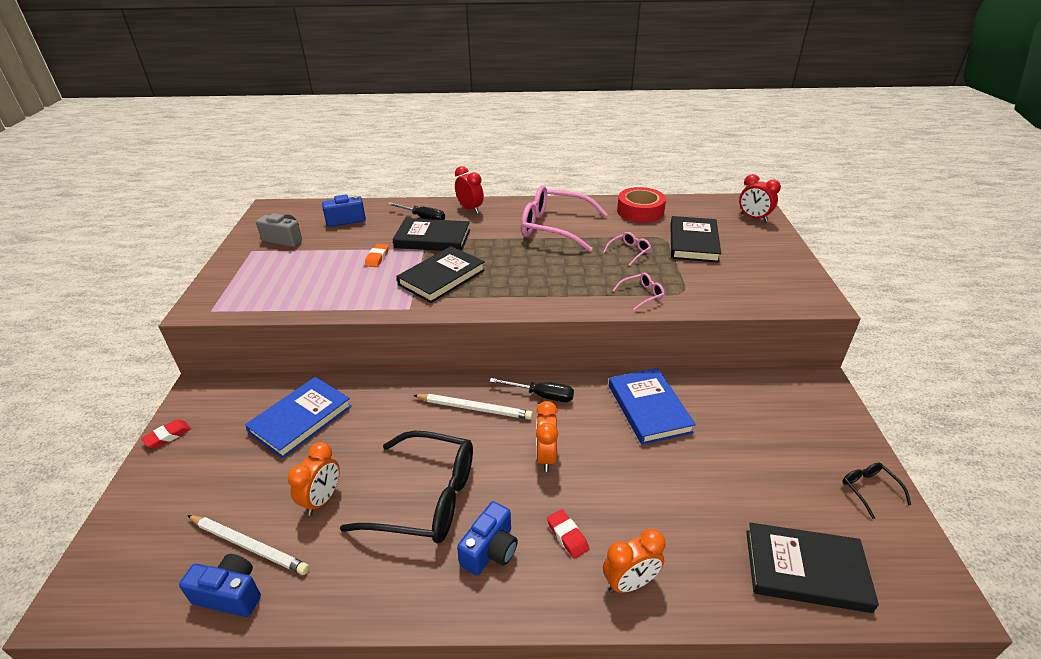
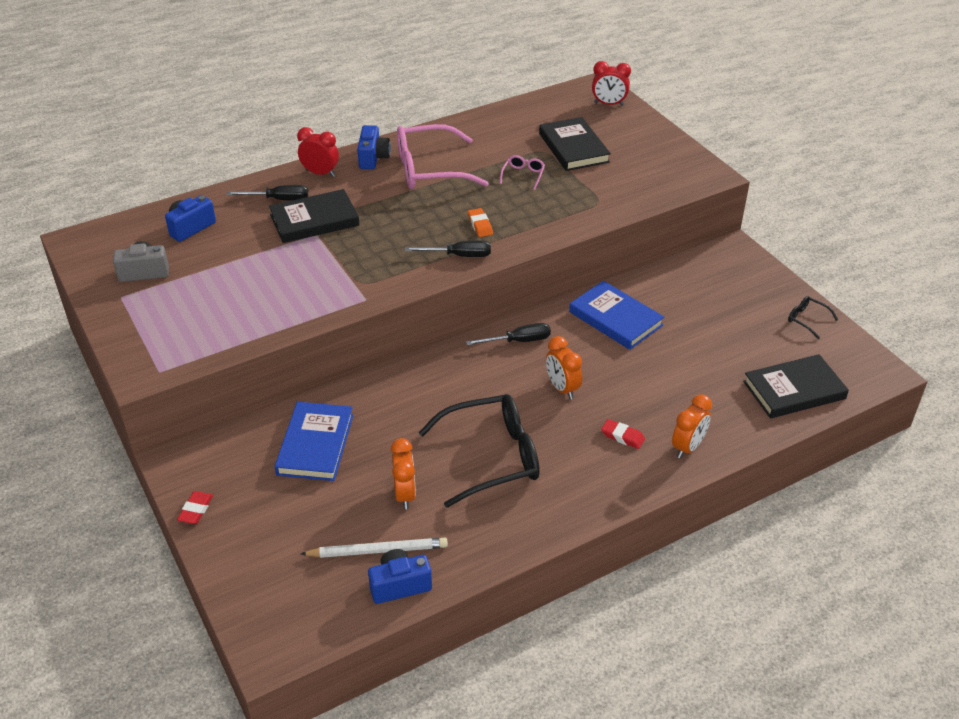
camera: 30 degrees left, 5 degrees up
(377, 258) = (277, 259): orange eraser -> orange eraser (480, 225)
(442, 277) = (367, 258): black book -> none
(474, 408) = (469, 374): white pencil -> none
(490, 550) = (574, 470): blue camera -> blue camera (373, 158)
(517, 298) = (459, 255): none -> black screwdriver
(640, 211) = (499, 126): red tape -> none
(642, 295) = (566, 216): pink glasses -> none

